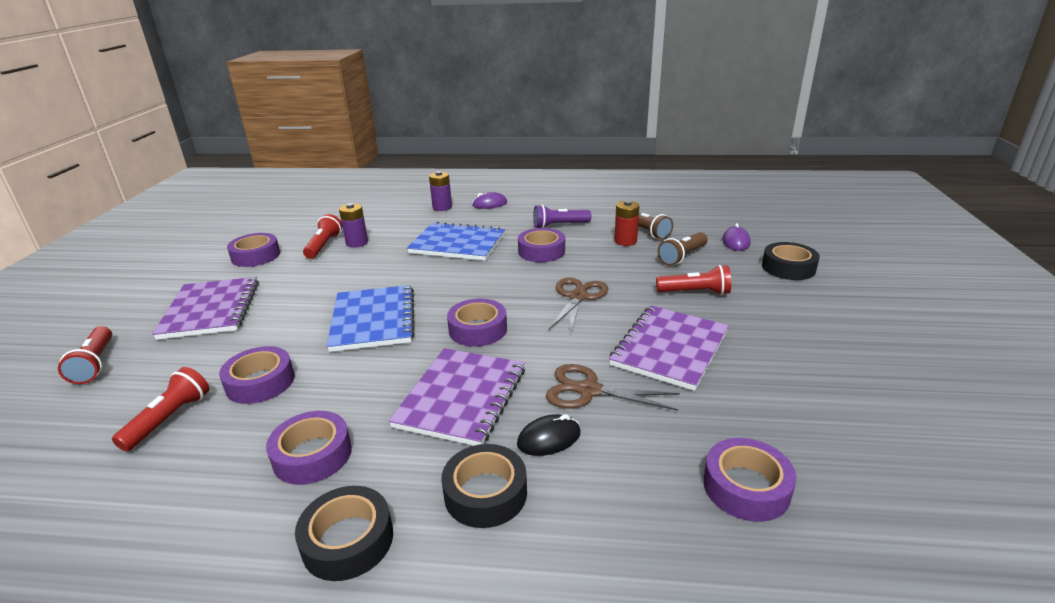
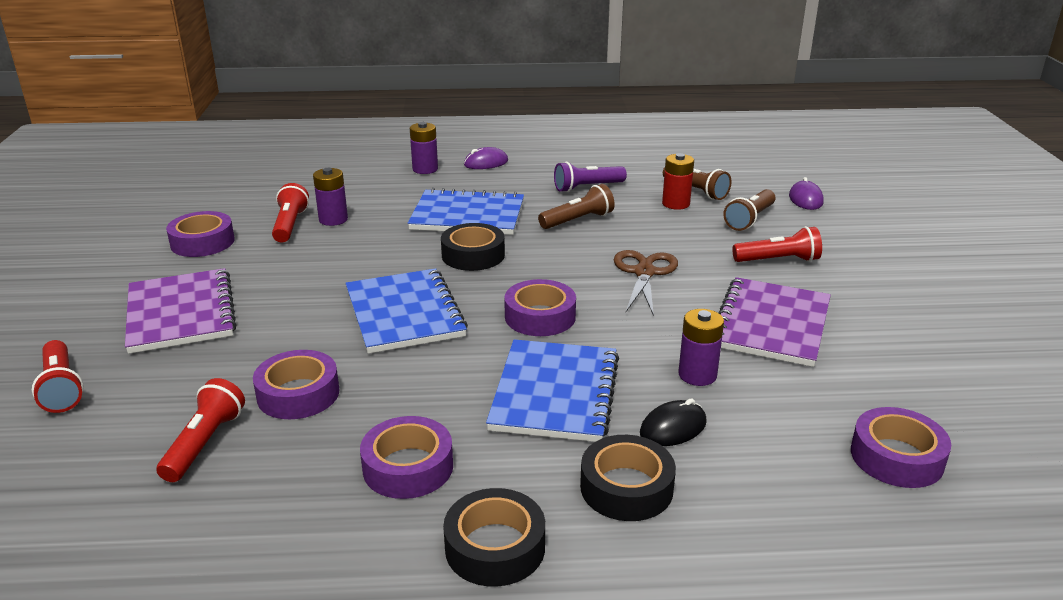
camera: 10 degrees left, 0 degrees up
(461, 397) = (554, 393): purple notebook -> blue notebook
(541, 251) = (578, 220): purple tape -> brown flashlight
(588, 390) = (697, 375): brown scissors -> purple battery
(788, 268) = (873, 227): black tape -> black tape (473, 255)

